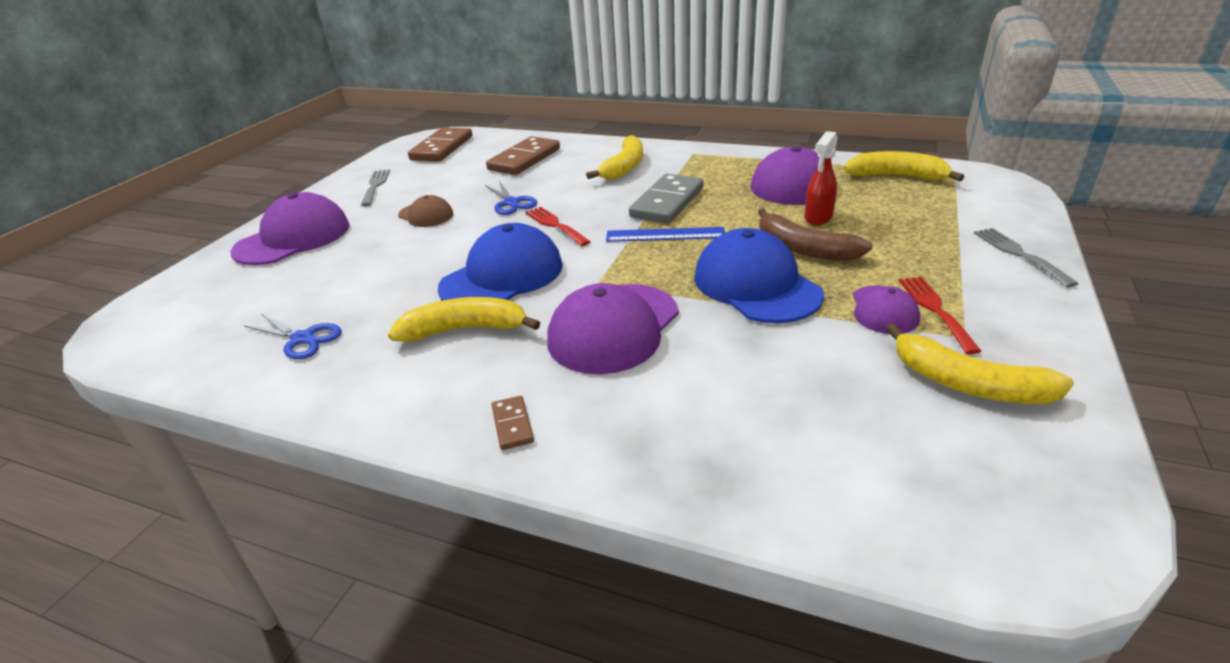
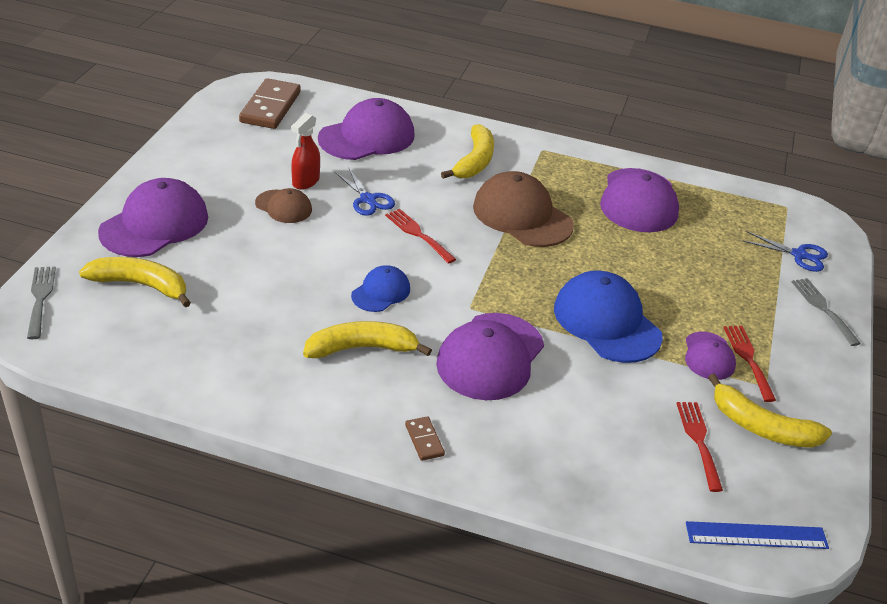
camera: 10 degrees left, 5 degrees up
(302, 339) = (217, 347): blue scissors -> blue scissors (799, 255)
(375, 186) = (215, 158): grey fork -> grey fork (40, 298)
(502, 276) = (381, 292): blue cap -> blue cap, size x0.54
(524, 159) = (367, 137): brown domino -> purple cap
(665, 234) = (524, 257): blue ruler -> blue ruler (756, 535)
(667, 202) = (522, 216): grey domino -> brown cap
(804, 249) = (647, 286): brown banana -> none
(818, 218) = (661, 250): red spray bottle -> red spray bottle (305, 181)
(882, 406) = (699, 441): none -> red fork
(897, 176) = (735, 205): yellow banana -> yellow banana (141, 285)

